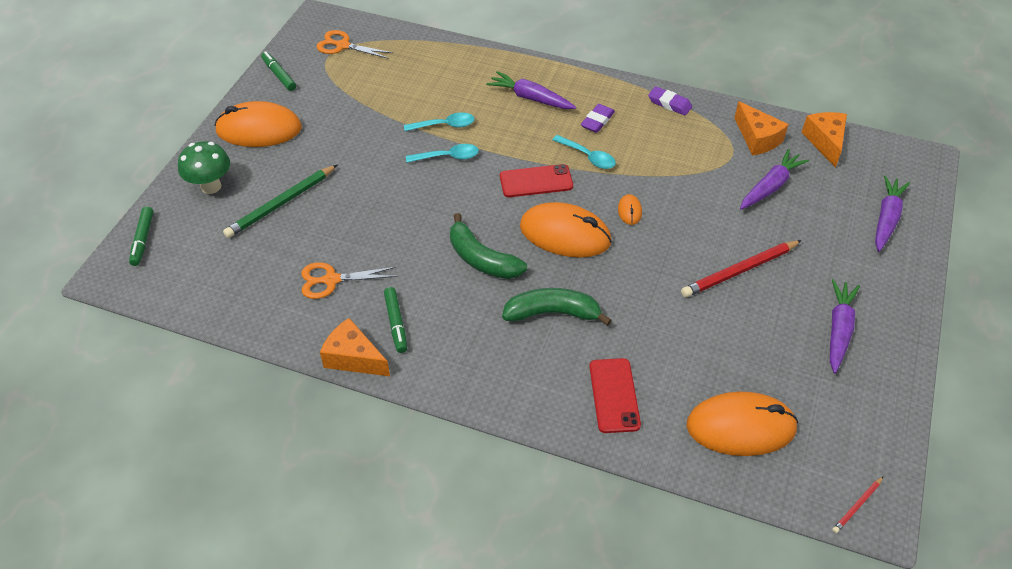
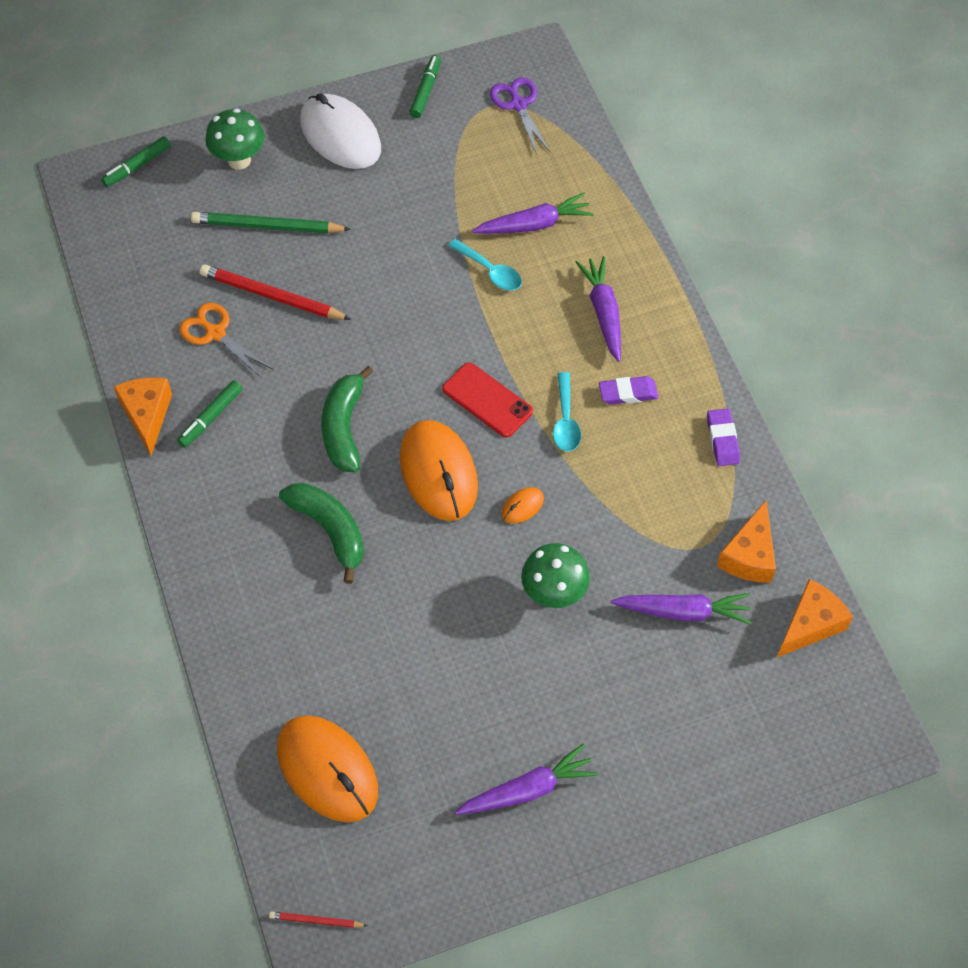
camera: 50 degrees right, 10 degrees up
(259, 129) = (340, 135): orange mouse -> white mouse
(343, 46) = (518, 105): orange scissors -> purple scissors
(448, 157) = (449, 305): turquoise spoon -> none
(614, 395) = (276, 642): red phone -> none
(706, 234) = (554, 593): none -> green mushroom
(740, 271) = (529, 654): red pencil -> red pencil (272, 296)
(886, 219) = (739, 751): purple carrot -> purple carrot (534, 224)

